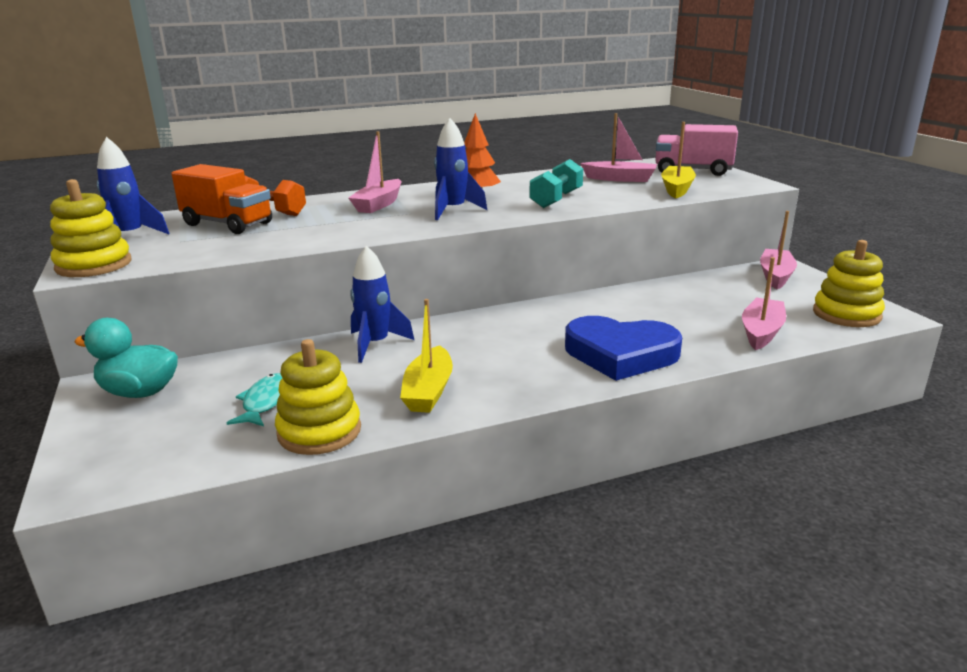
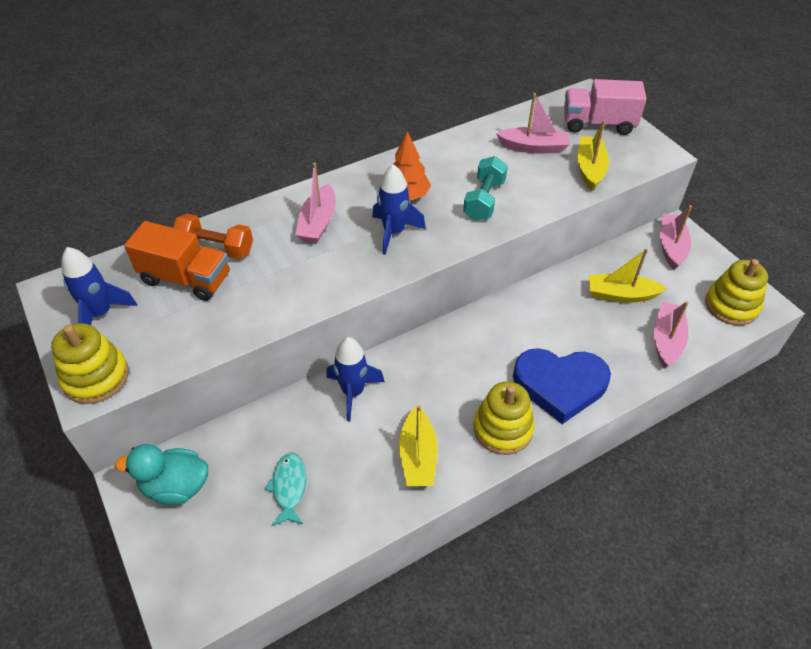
camera: 10 degrees left, 25 degrees up
(319, 431) = (347, 521): yellow stacking toy -> yellow stacking toy (502, 429)
(710, 301) = (621, 295): none -> yellow boat

